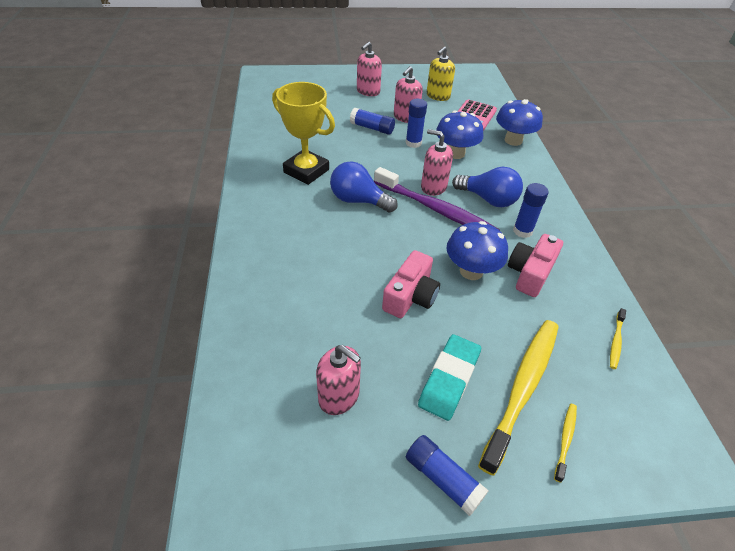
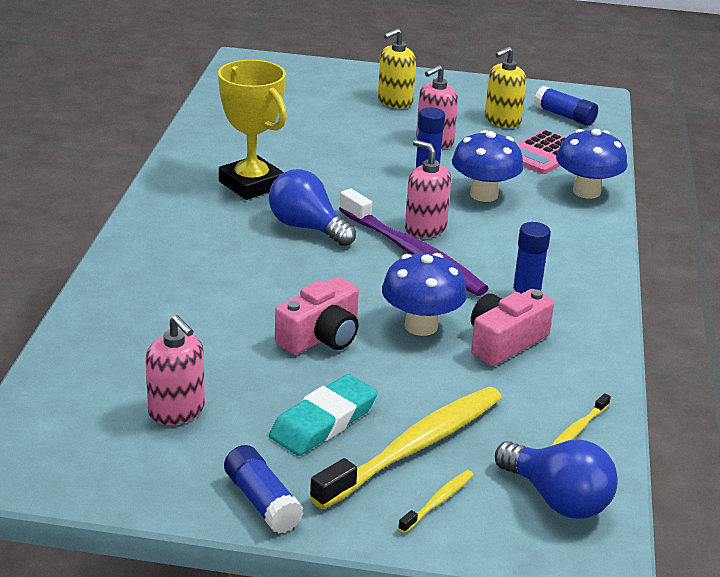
camera: 15 degrees right, 15 degrees down
(368, 91) = (394, 101): pink soap dispenser -> yellow soap dispenser
(372, 128) = (375, 147): blue glue stick -> blue glue stick (564, 116)
(488, 199) = (498, 254): blue light bulb -> blue light bulb (557, 499)

